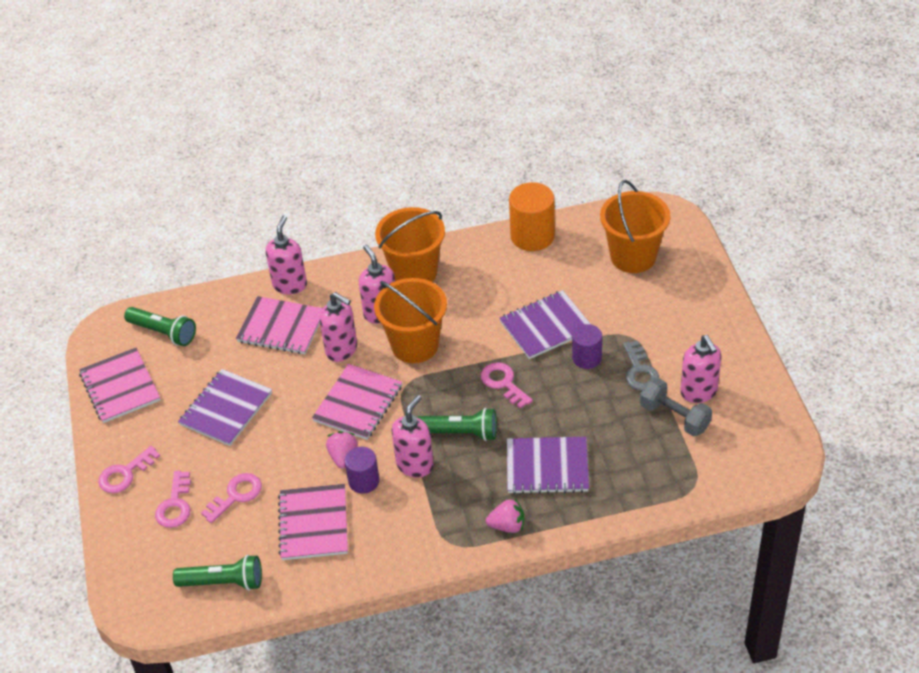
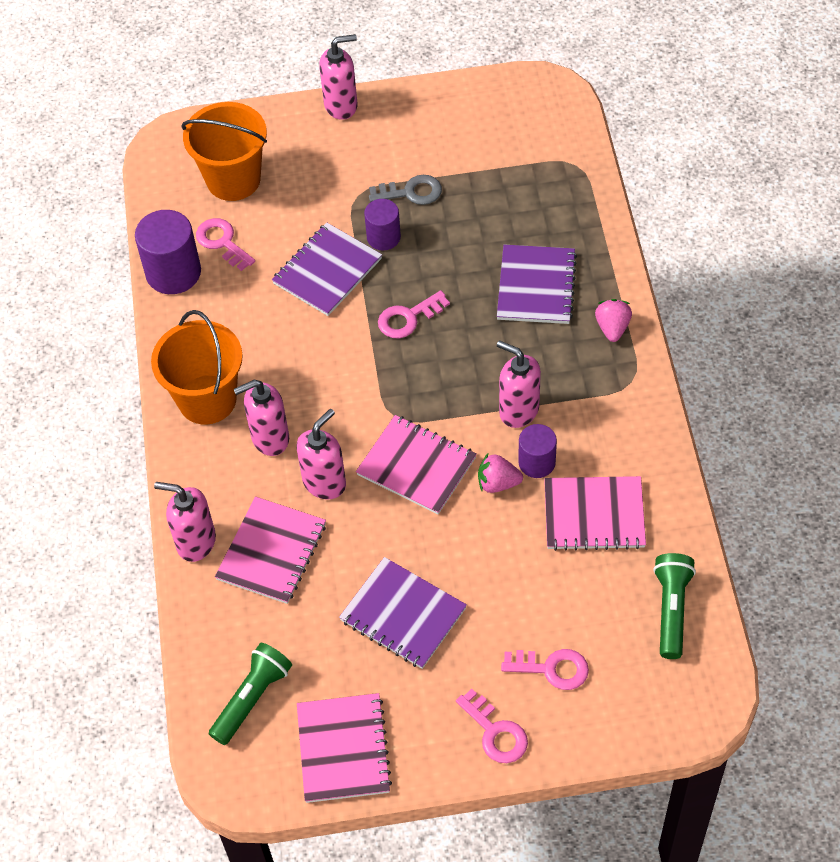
camera: 85 degrees left, 10 degrees up
(120, 387) = (343, 749): pink notebook -> pink notebook turned 75 degrees counterclockwise
(236, 495) = (544, 599): pink key -> pink key (222, 242)
(415, 345) = (332, 403): orange bucket -> none
(460, 433) = (476, 364): green flashlight -> none
(532, 236) = (173, 273): orange cylinder -> purple cylinder
(546, 326) = (327, 271): purple notebook -> purple notebook turned 60 degrees clockwise
(674, 417) = (481, 170): grey dumbbell -> none
(699, 392) = (450, 145): pink soap dispenser -> pink soap dispenser (341, 105)

